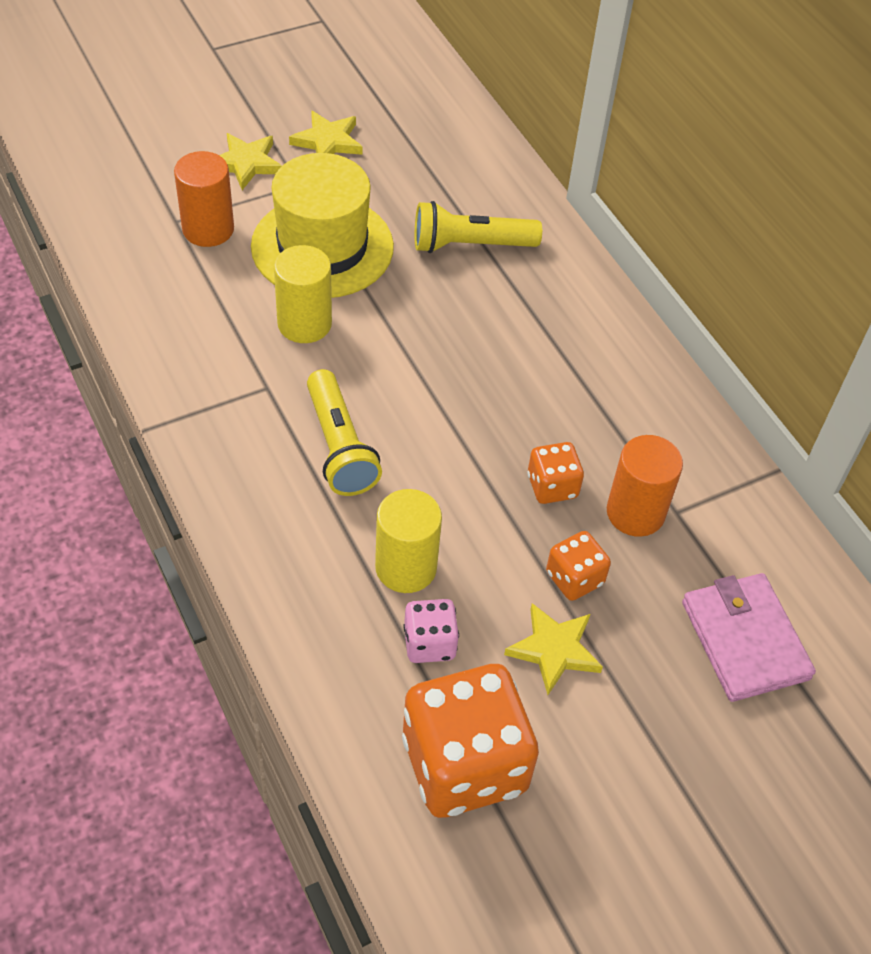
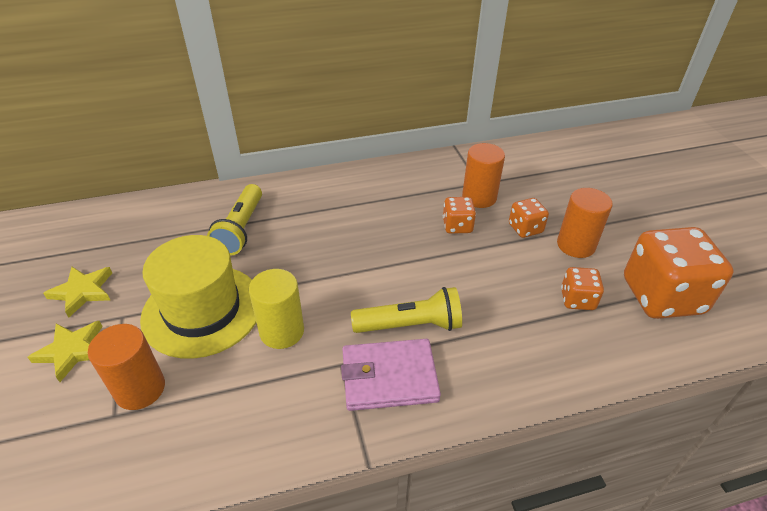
camera: 75 degrees left, 10 degrees down
(406, 567) = (518, 303): yellow cylinder -> none
(429, 643) = (577, 299): pink dice -> orange dice
(554, 650) = (576, 245): yellow star -> orange cylinder
(745, 640) = (562, 176): pink wallet -> pink wallet (389, 377)

